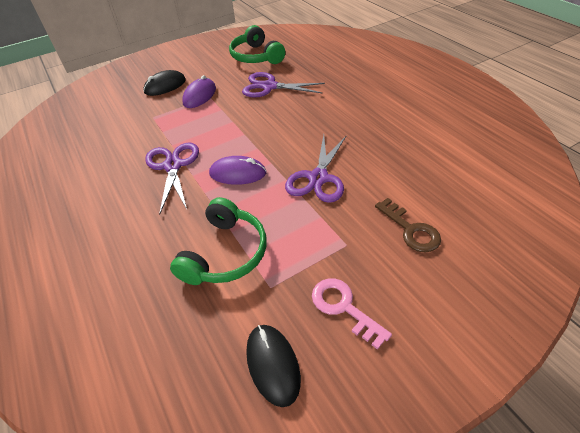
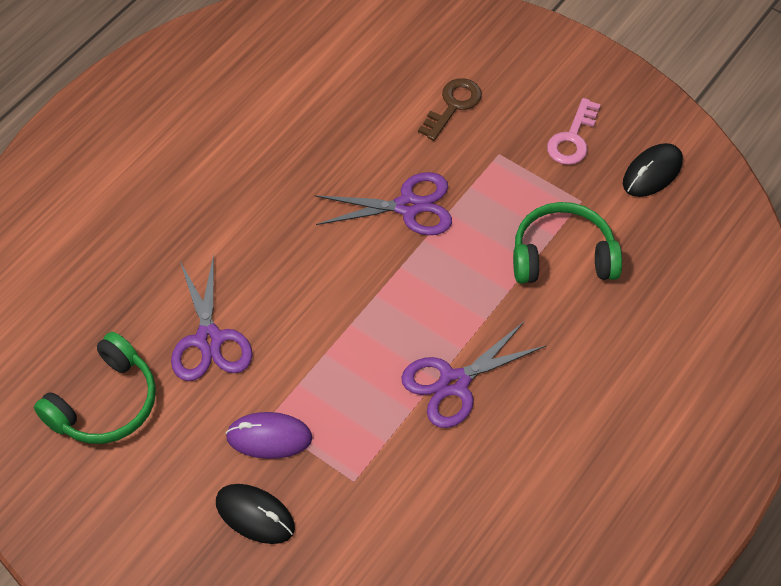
camera: 115 degrees left, 10 degrees up
(238, 173) = (436, 296): purple mouse -> none

